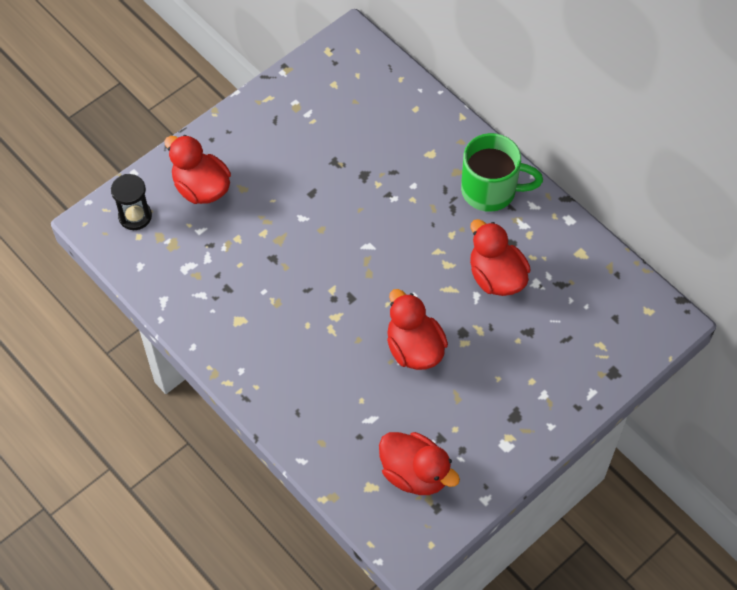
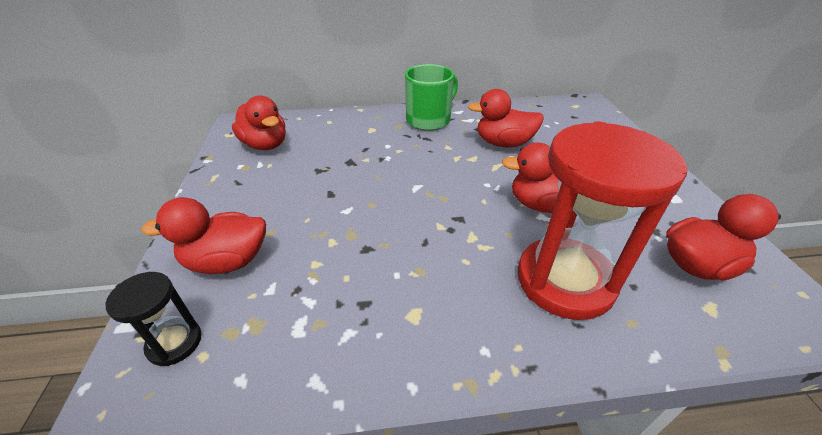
camera: 55 degrees left, 20 degrees down
(332, 392) = (565, 281): none -> red hourglass
(336, 93) = (265, 145): none -> red duck

